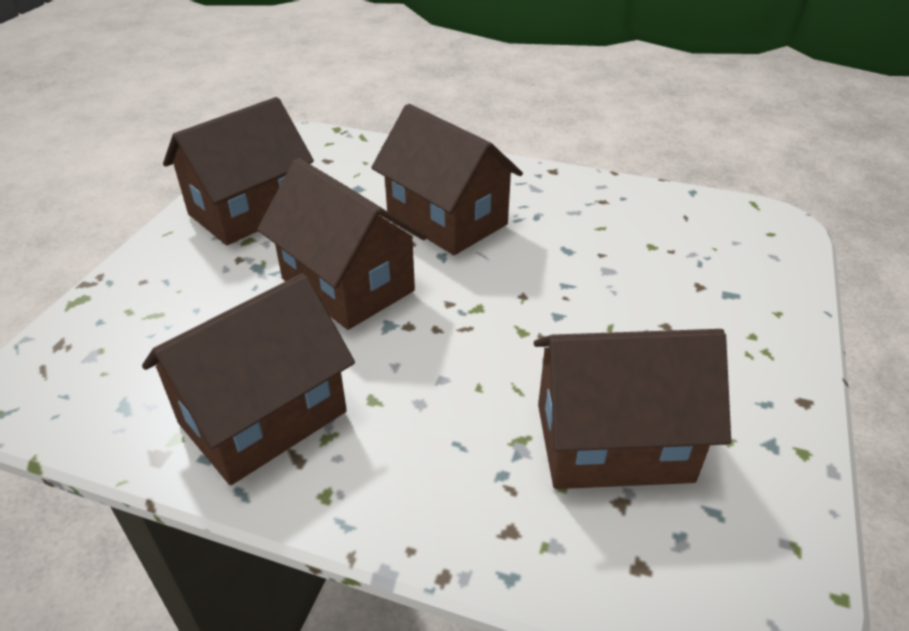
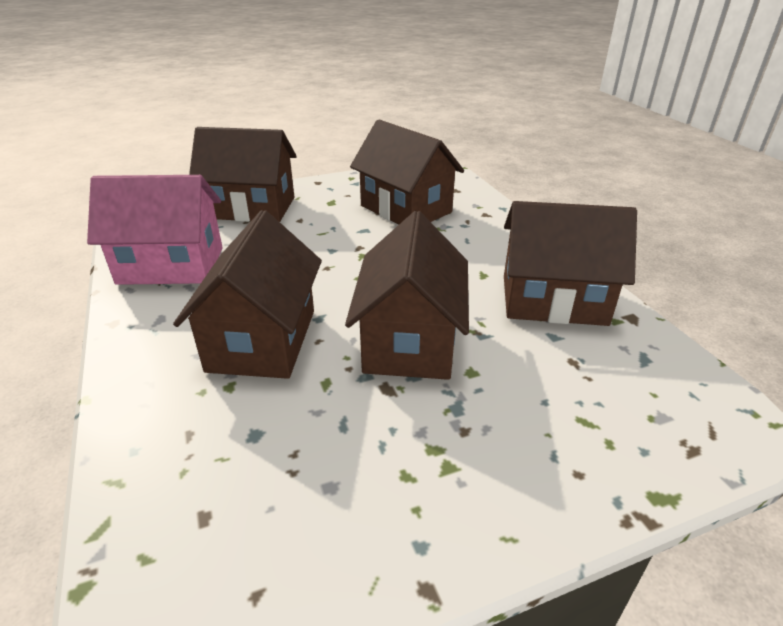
camera: 130 degrees left, 5 degrees down
(249, 211) = (390, 494): brown house -> brown house (251, 208)
(625, 212) = (171, 265): none -> pink house

